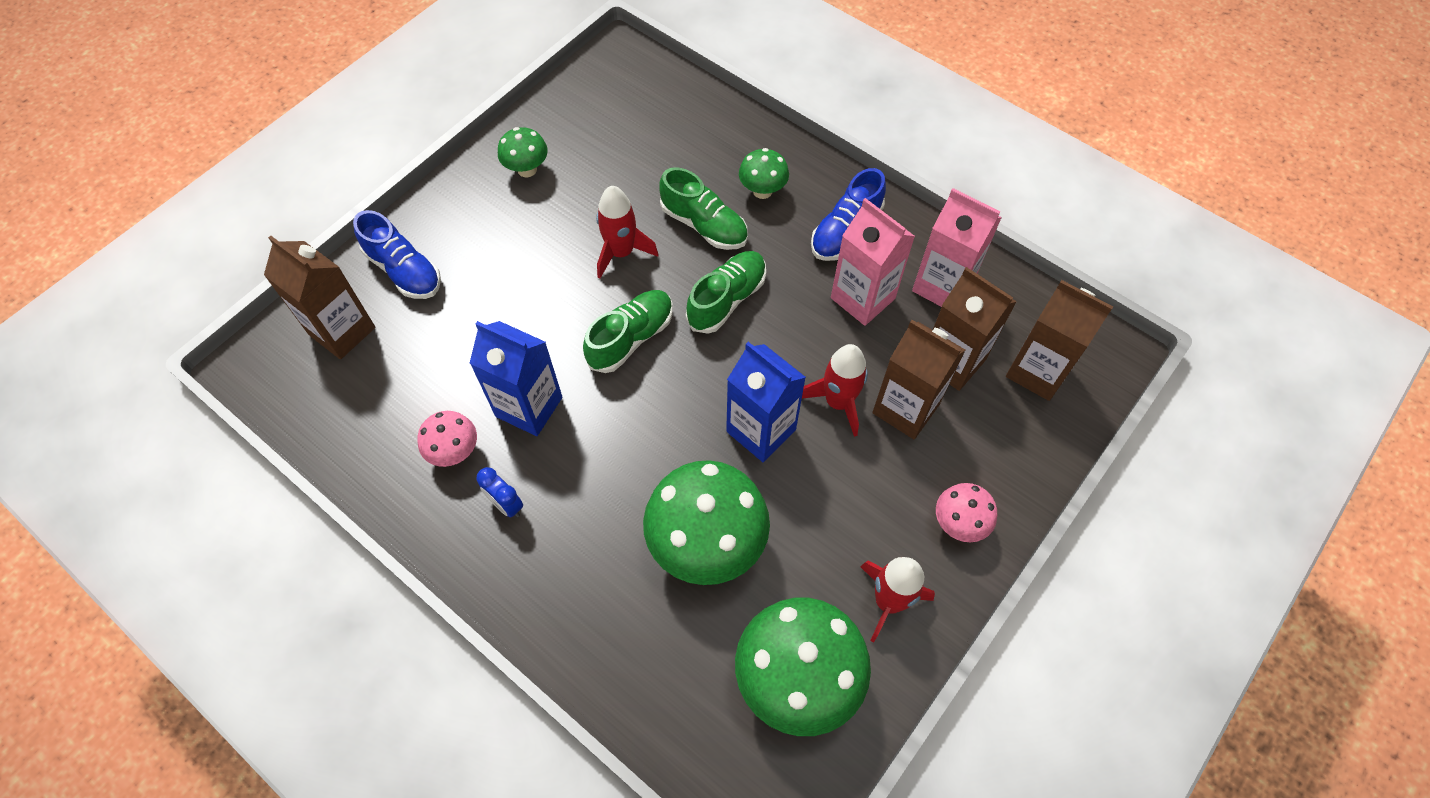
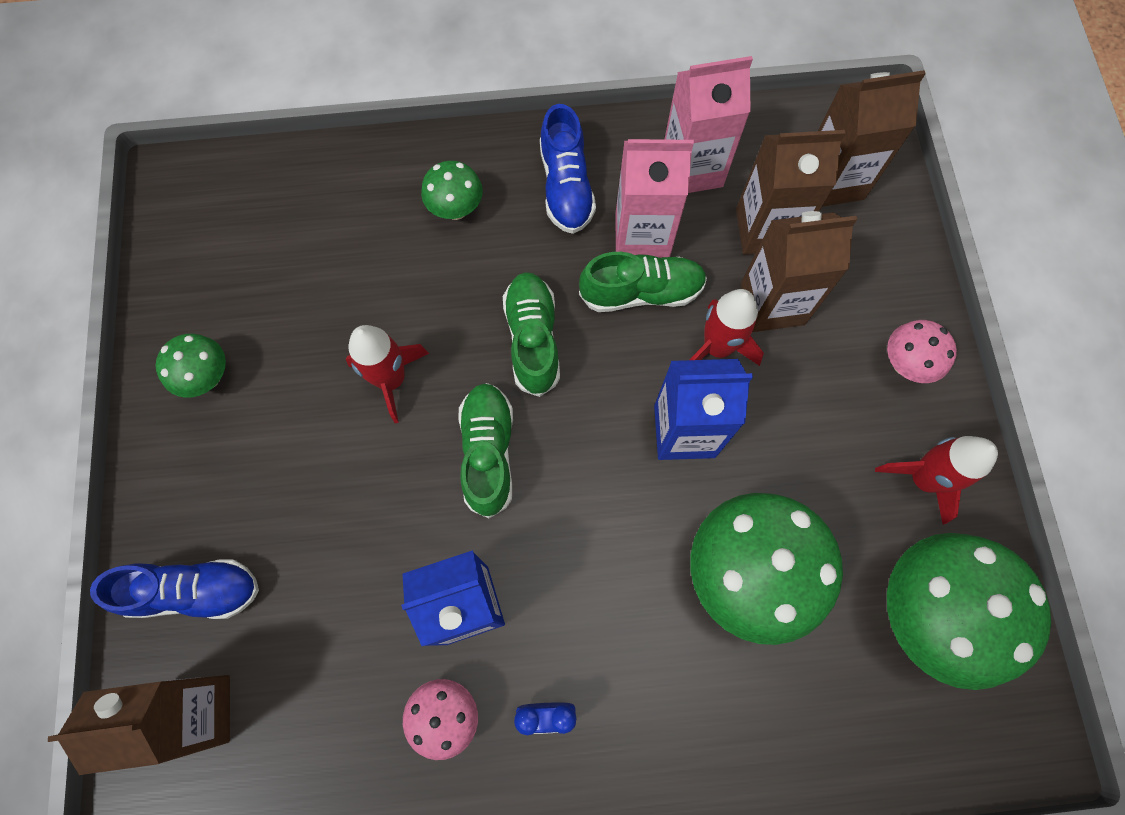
camera: 45 degrees left, 10 degrees up
(704, 225) = (439, 286): green shoe -> green shoe (641, 292)

